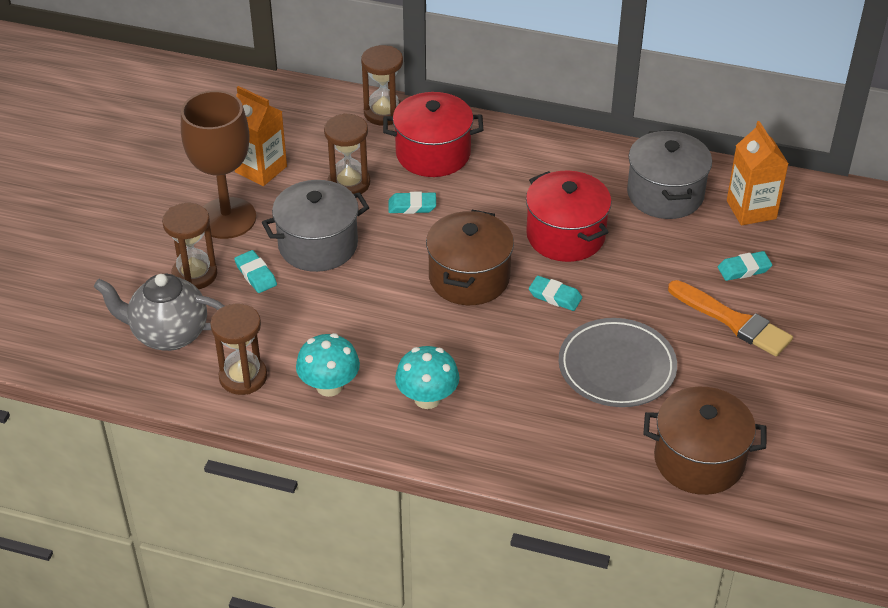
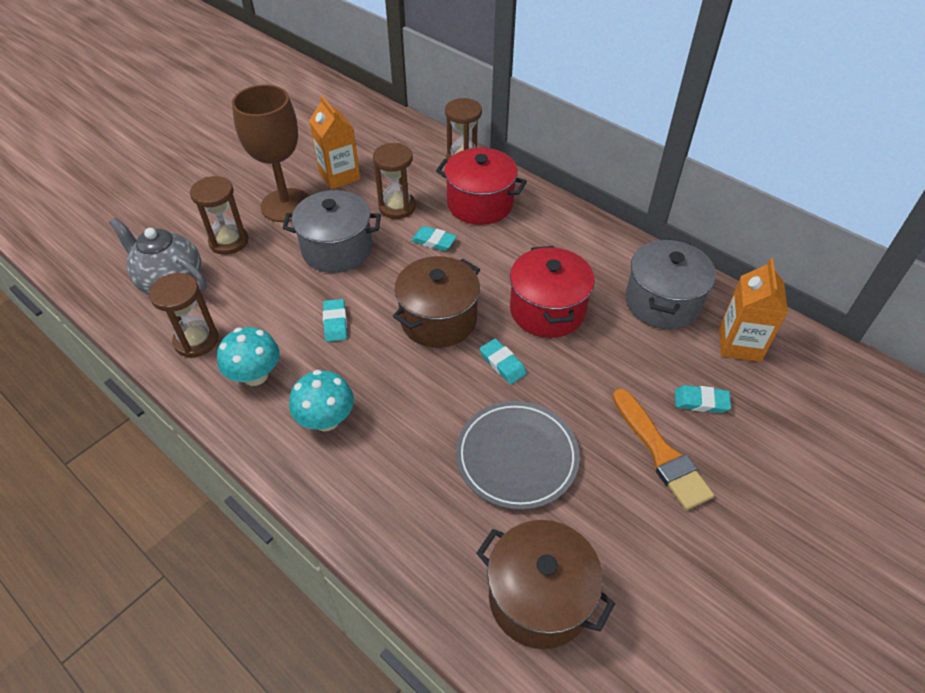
camera: 25 degrees right, 5 degrees up
(256, 274) = (272, 257): turquoise eraser -> turquoise eraser (335, 323)

